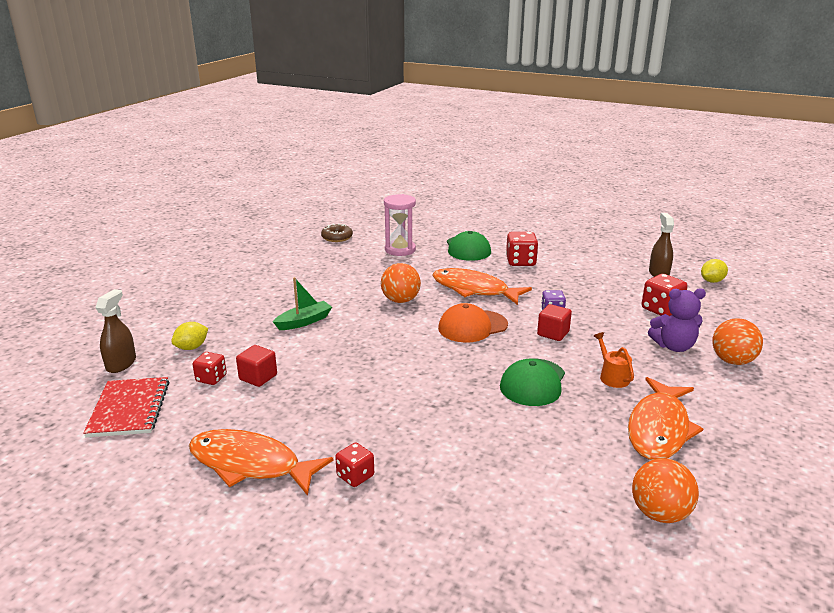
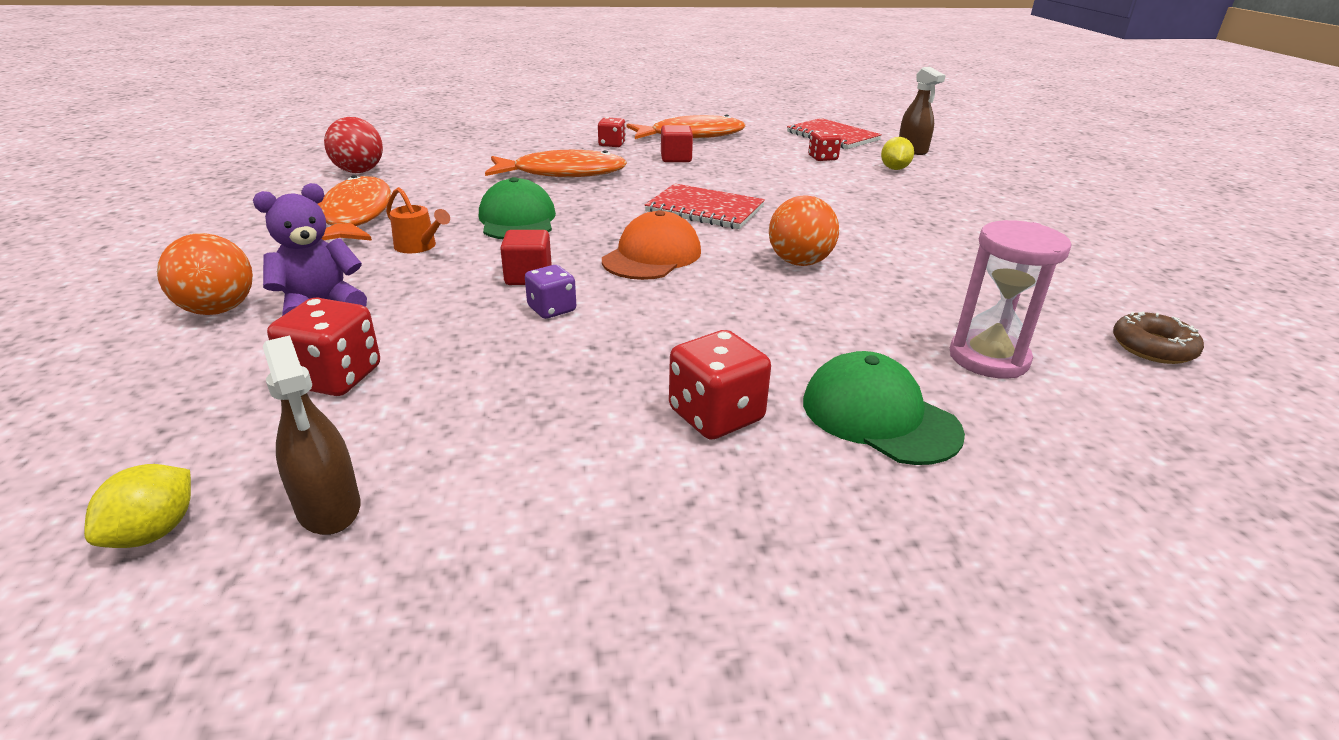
camera: 145 degrees right, 5 degrees up
(258, 377) = (788, 166): red cube -> red cube (676, 158)
(304, 322) = (854, 210): green boat -> none
(395, 351) = (705, 209): none -> red notebook
(474, 290) = (722, 312): orange fish -> orange fish (563, 173)
(659, 513) = (359, 171): orange ball -> red ball

